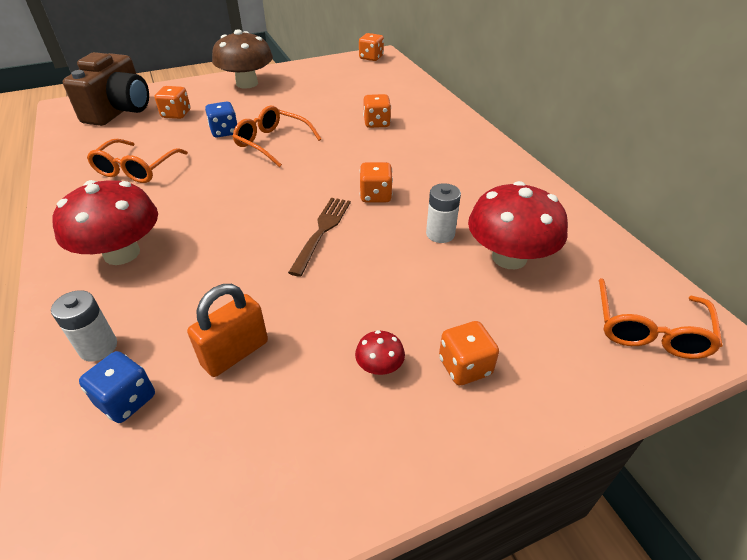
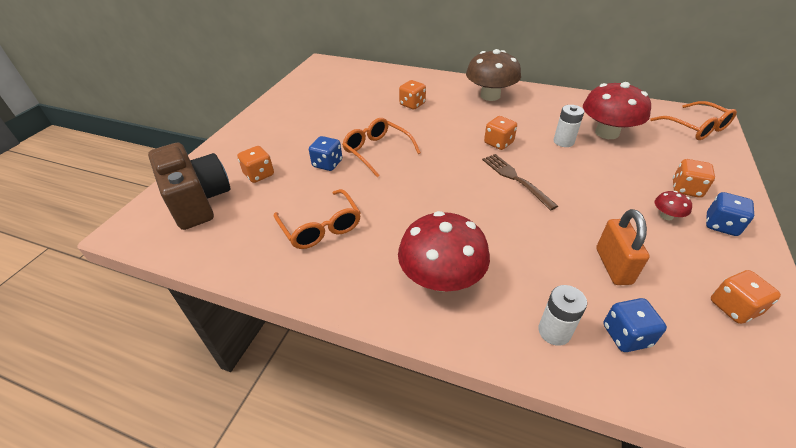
camera: 45 degrees left, 0 degrees up
(247, 83) = (266, 125): brown mushroom -> brown mushroom (490, 96)
(272, 143) = (377, 151): orange glasses -> orange glasses turned 60 degrees clockwise
(371, 58) = (320, 67): orange dice -> orange dice (733, 307)
(415, 425) = (721, 225): none -> blue dice

